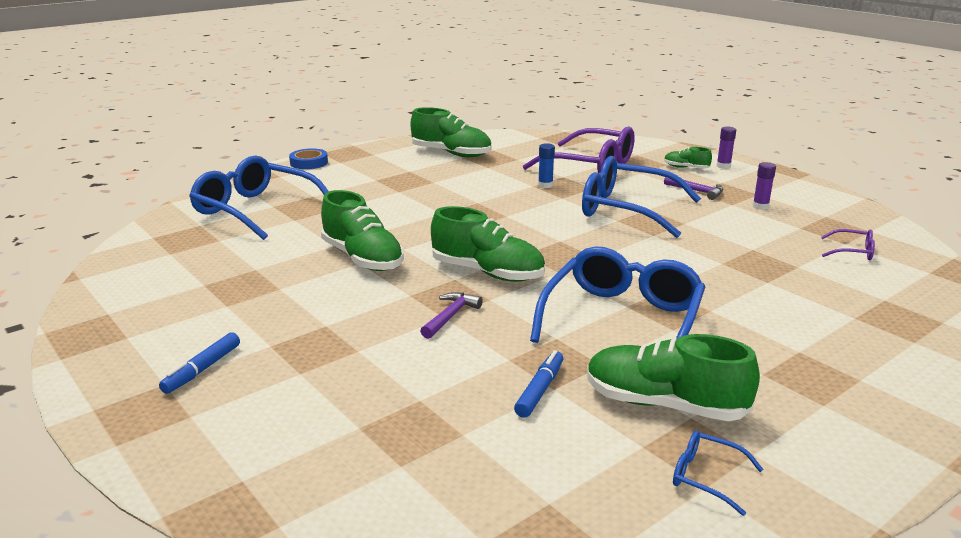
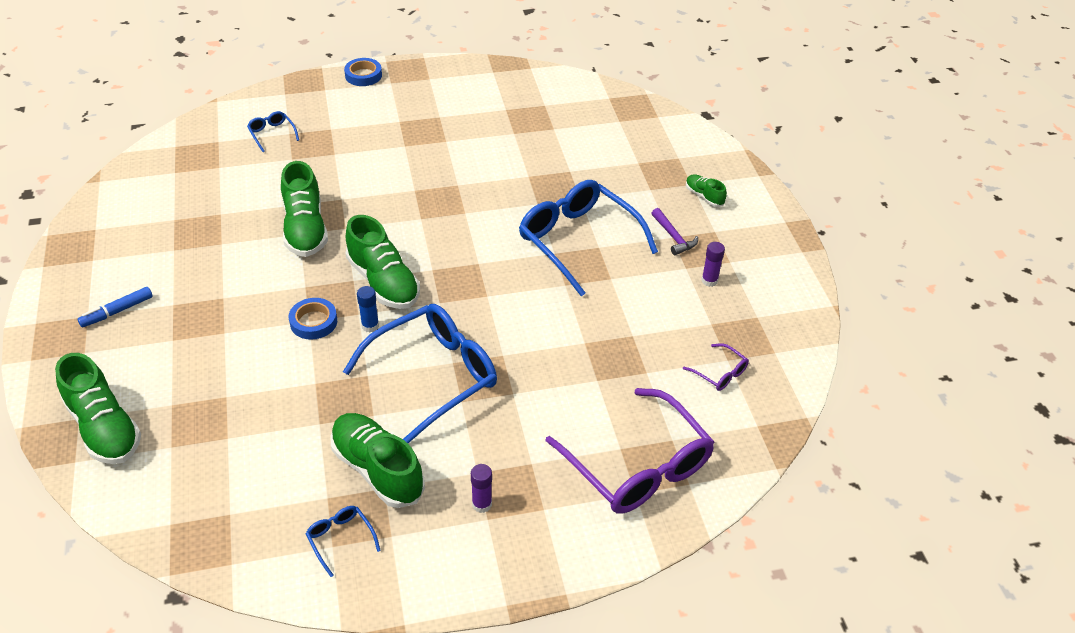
camera: 25 degrees right, 20 degrees up
(255, 209) = (272, 134): blue glasses -> blue glasses, size x0.42
(450, 316) = (313, 322): purple hammer -> blue tape
(451, 153) = (500, 100): green shoe -> green shoe (104, 428)
(539, 390) = (308, 421): blue marker -> none
(545, 185) = (540, 179): blue glue stick -> blue glue stick (370, 326)
(592, 166) = (613, 163): purple glasses -> purple glasses (638, 467)
(723, 166) = (746, 206): purple glue stick -> purple glue stick (482, 504)

